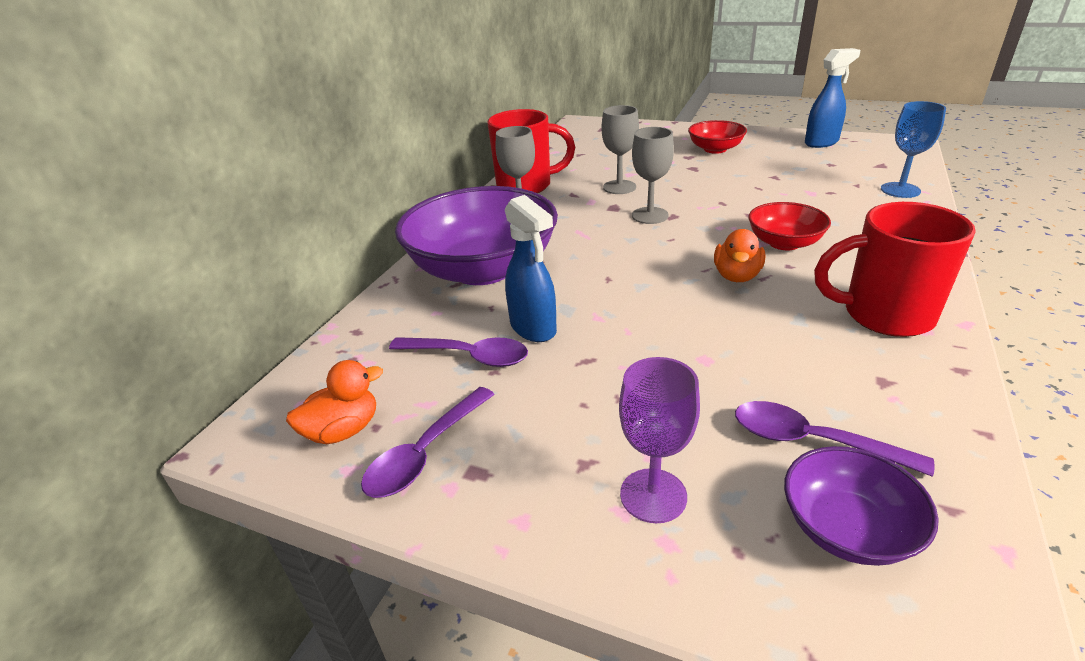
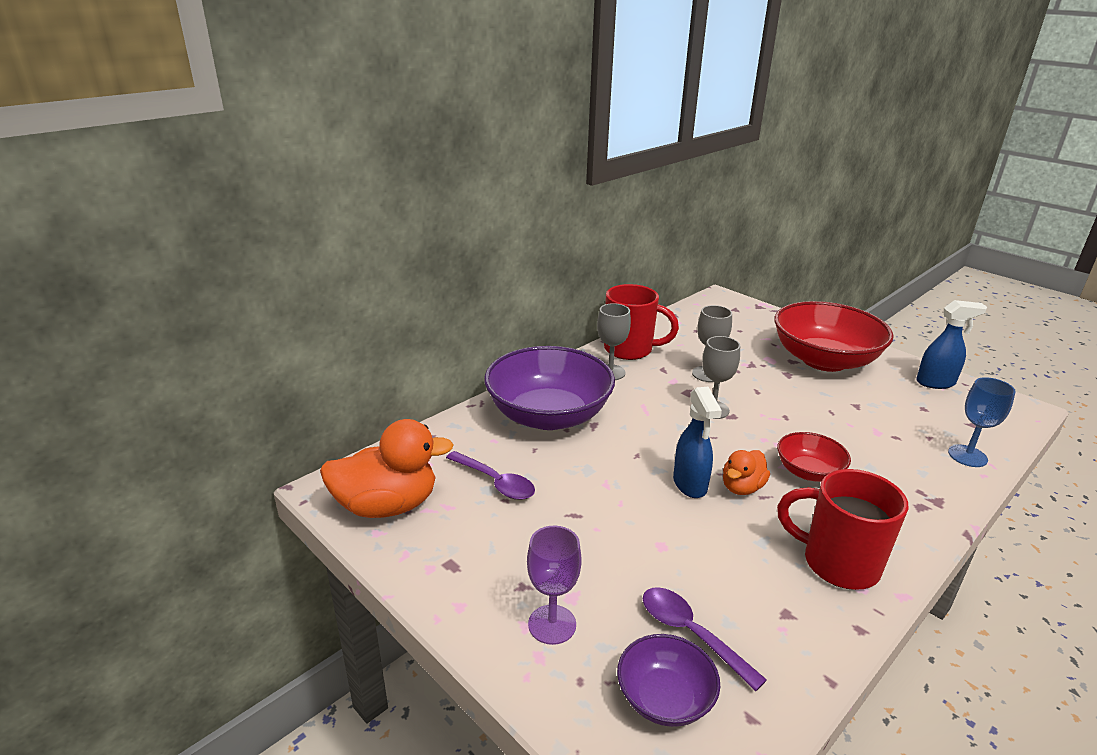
camera: 20 degrees right, 5 degrees down
(343, 430) = (387, 506): orange duck -> orange duck, size x1.82
(425, 453) = (428, 540): purple spoon -> none
(533, 328) = (553, 477): blue spray bottle -> blue spray bottle (690, 485)
(715, 149) = (824, 360): red bowl -> red bowl, size x2.02

